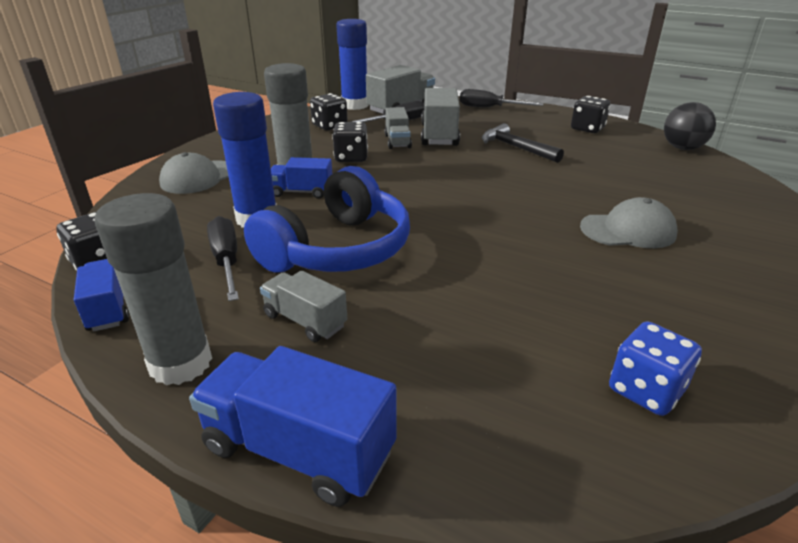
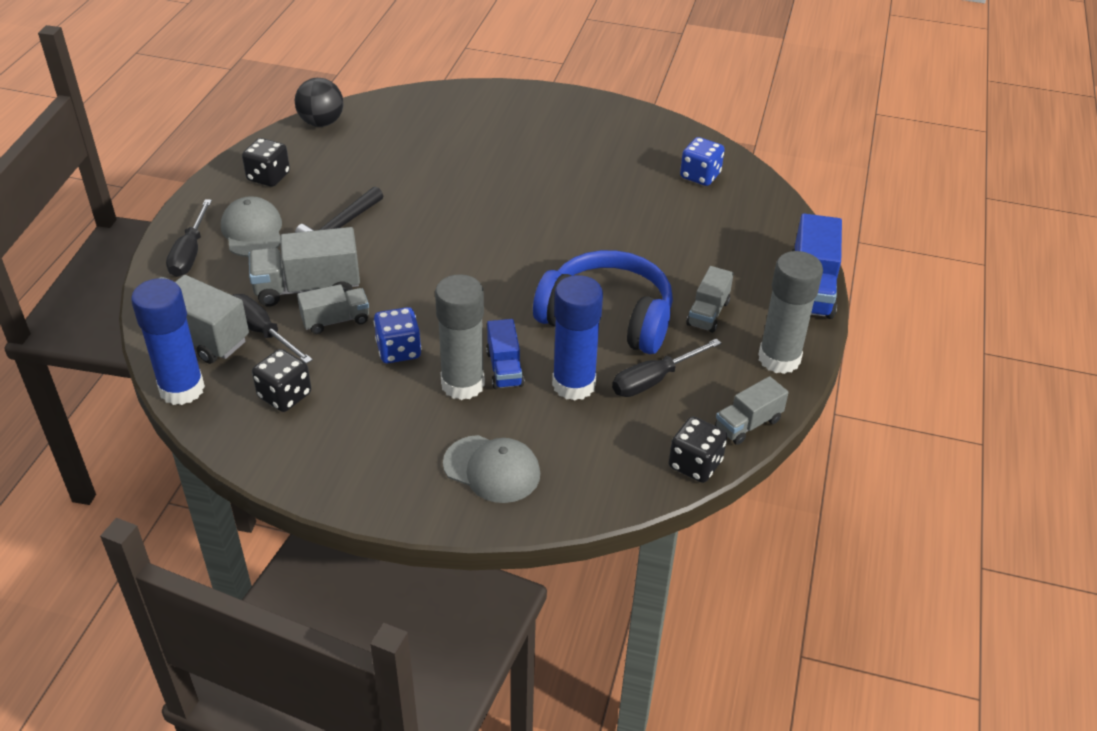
camera: 105 degrees left, 10 degrees up
(109, 308) = (748, 424): blue truck -> grey truck
(351, 158) = (399, 350): black dice -> blue dice
(628, 230) = (515, 168): grey cap -> grey cap (252, 231)

